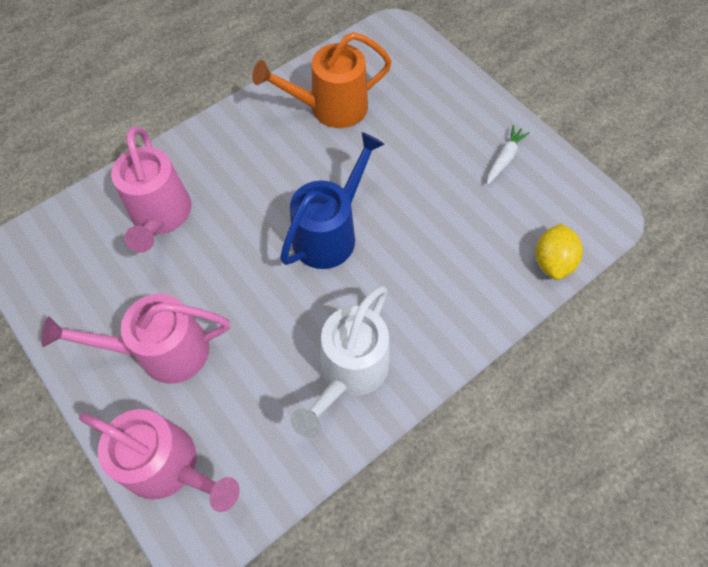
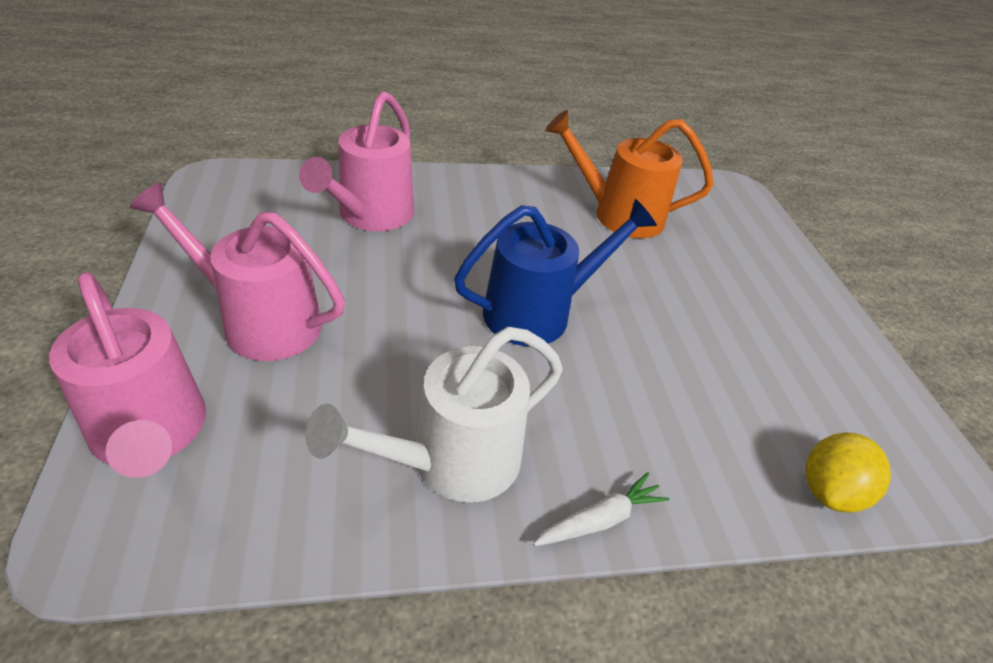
camera: 25 degrees right, 20 degrees down
(504, 158) = (811, 347): white carrot -> white carrot (600, 519)

